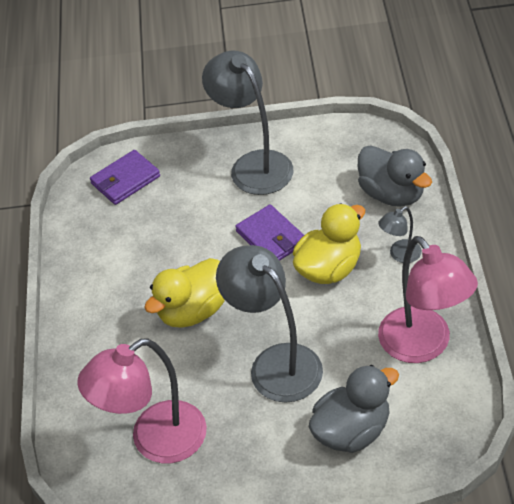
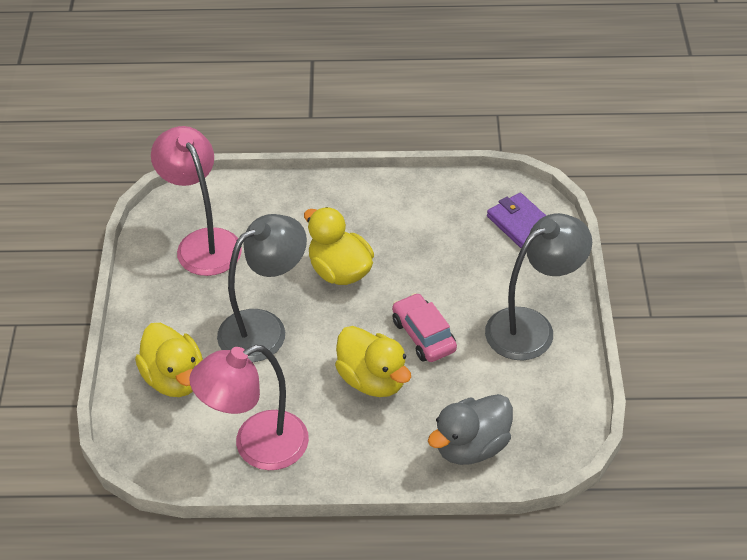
camera: 90 degrees right, 0 degrees up
(271, 237) = (423, 335): purple wallet -> pink car
(352, 431) = (174, 379): grey duck -> yellow duck
(400, 255) = (380, 442): grey lamp -> none

